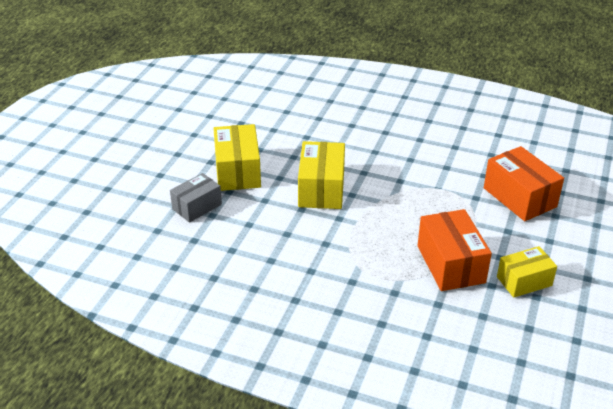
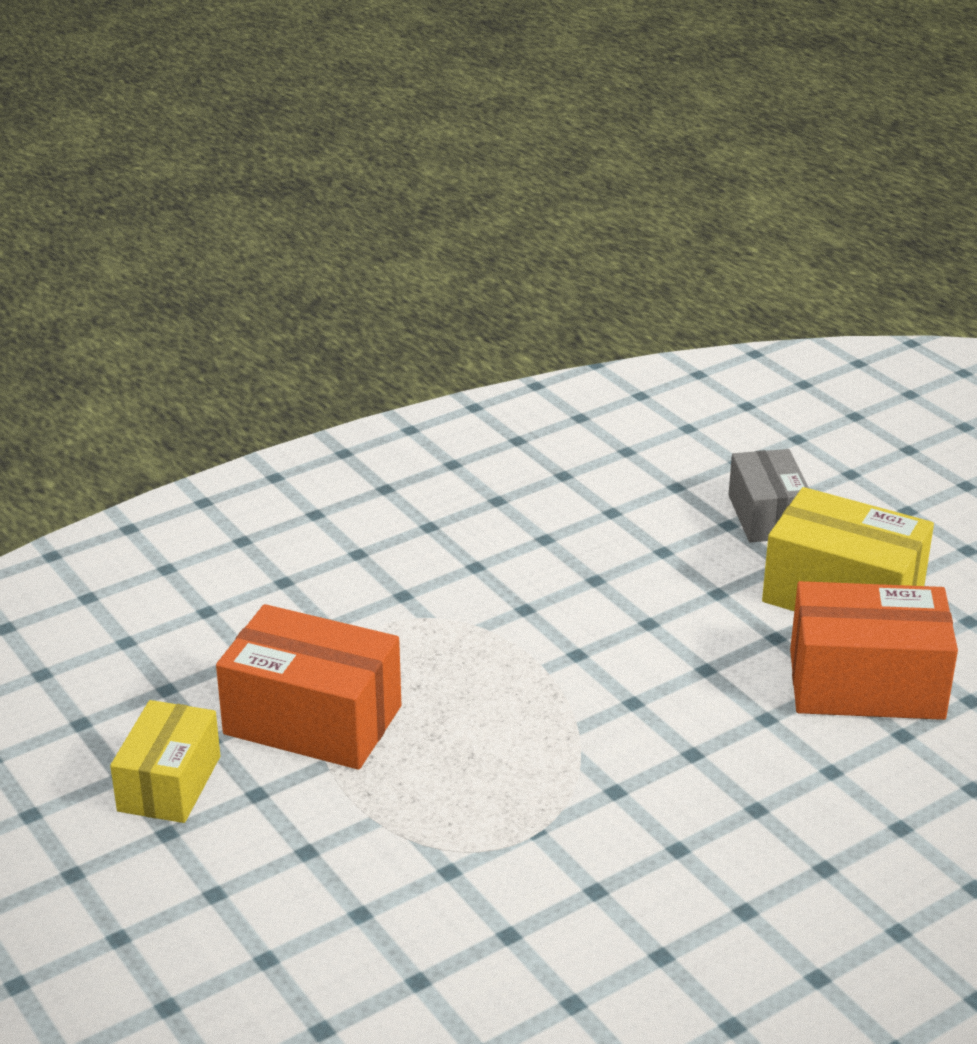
camera: 125 degrees right, 5 degrees down
(321, 189) = (687, 671): yellow box -> none
(519, 197) = (377, 940): orange box -> orange box (866, 684)

